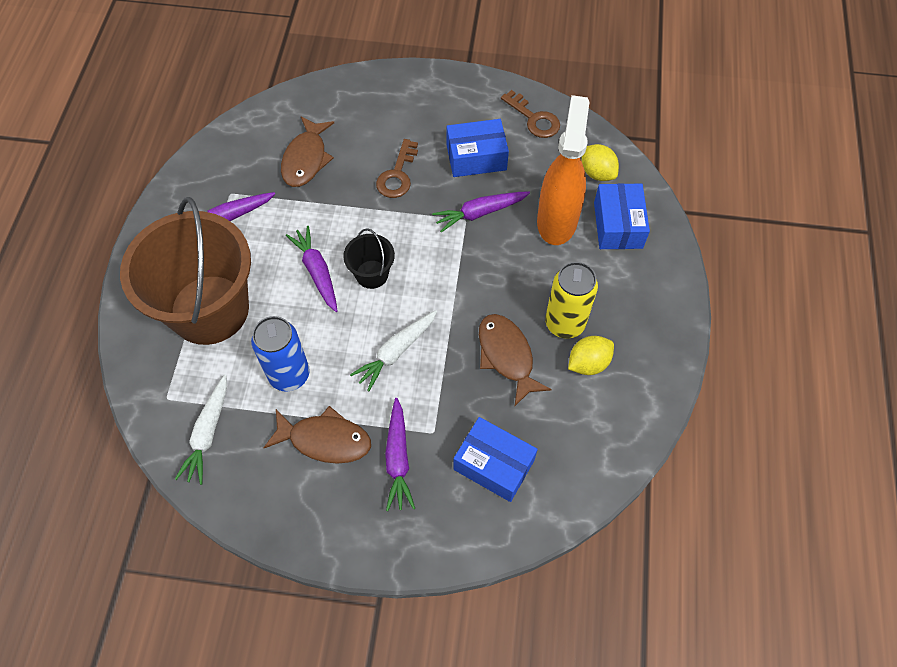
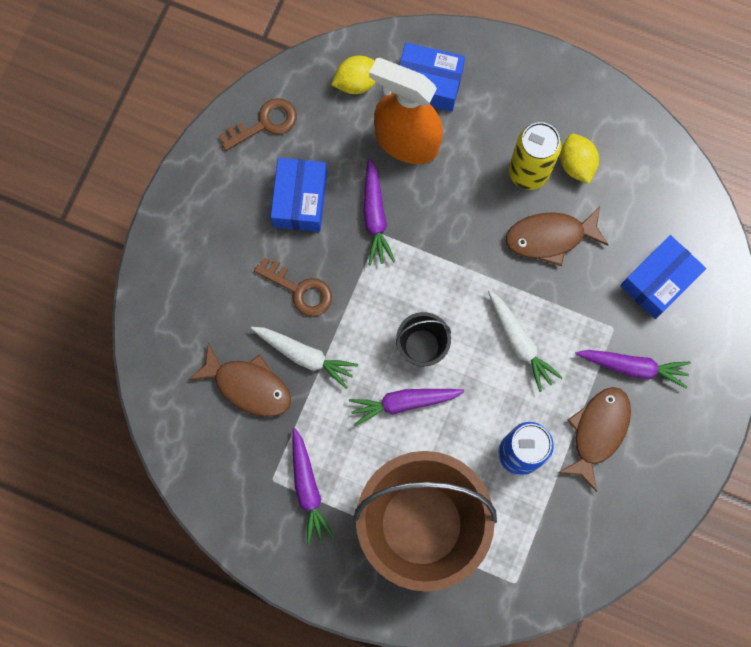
camera: 75 degrees left, 15 degrees up
(208, 433) = (564, 545): white carrot -> white carrot (305, 356)

